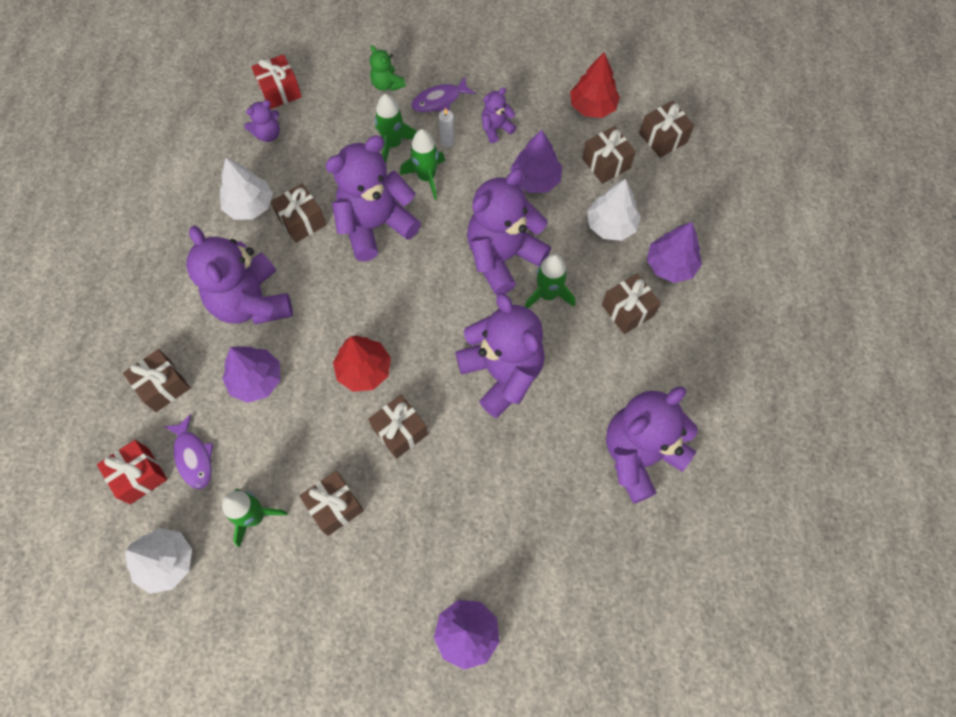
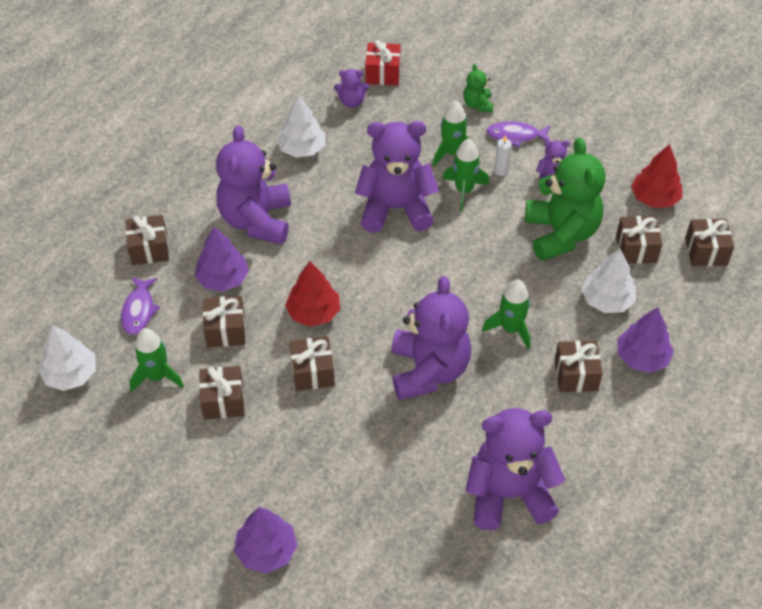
camera: 30 degrees right, 15 degrees down
(139, 475) = (90, 304): red gift -> none
(302, 221) = (336, 178): brown gift -> brown gift (225, 330)
(503, 257) = (490, 281): purple teddy bear -> none
(535, 179) = (561, 234): purple tree -> green teddy bear

